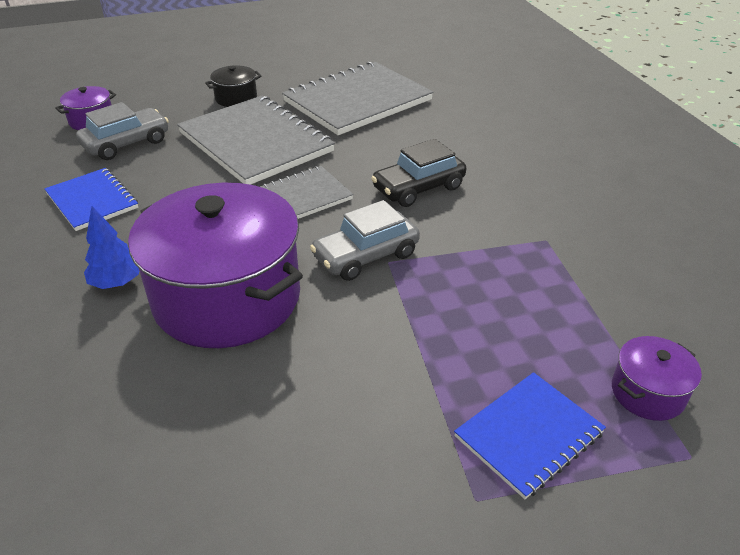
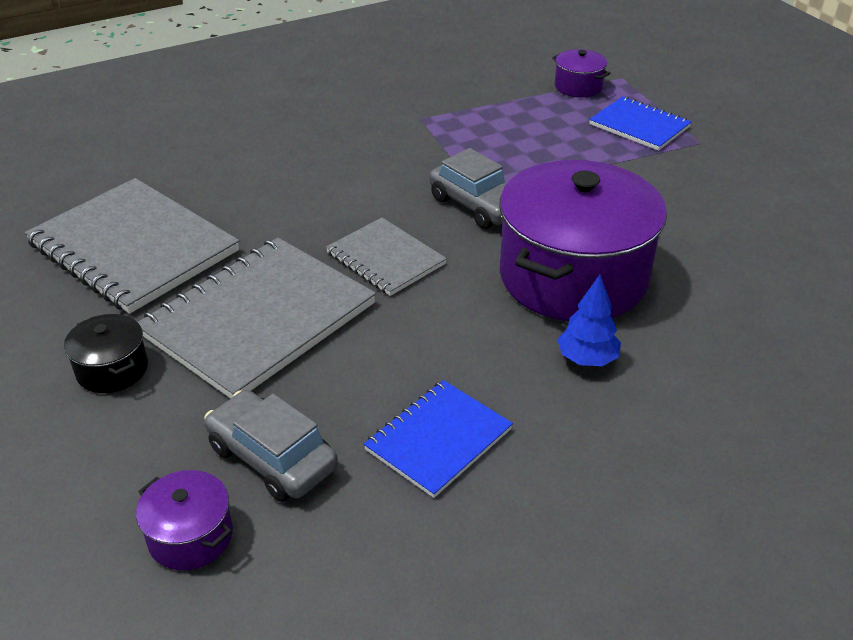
camera: 100 degrees left, 0 degrees up
(418, 188) = (350, 185): black car -> none

